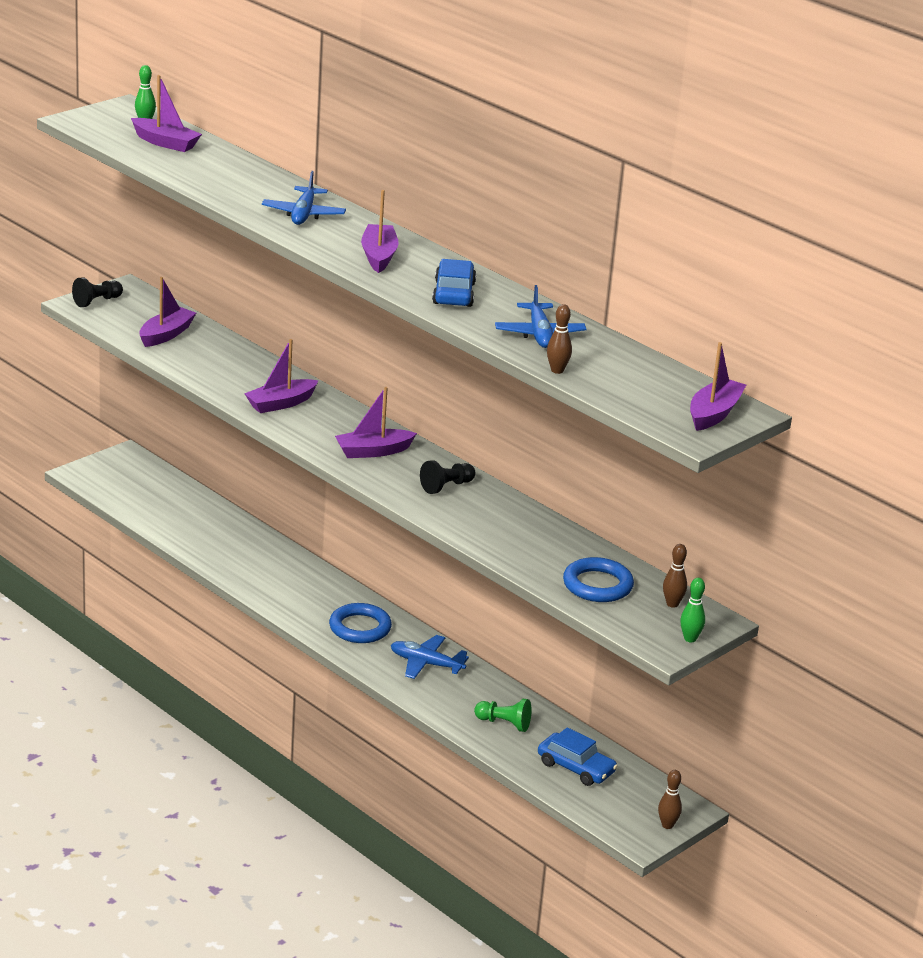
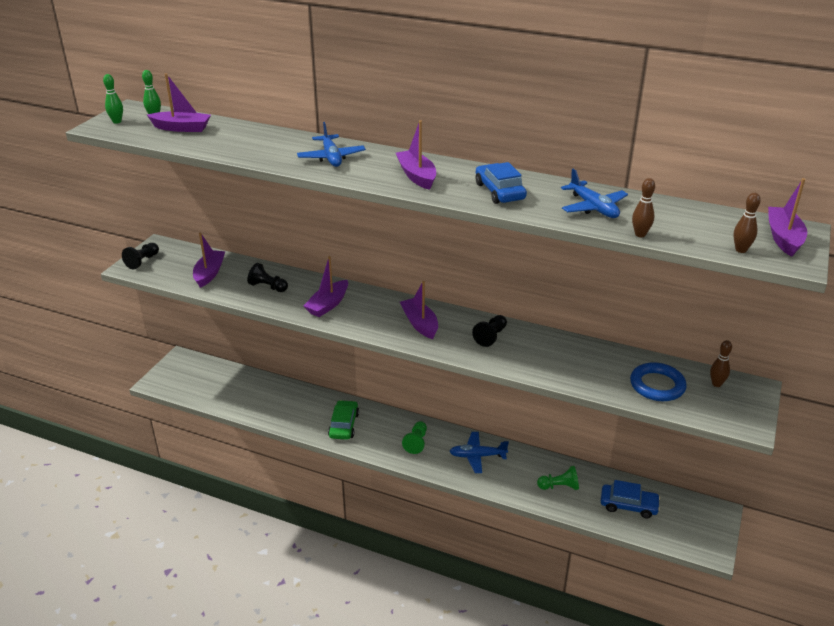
camera: 20 degrees left, 5 degrees up
(224, 367) = (268, 287): none -> black pawn
(282, 584) = (344, 425): none -> green car
(360, 628) = (416, 442): blue ring -> green pawn
(373, 451) = (420, 324): purple boat -> purple boat turned 105 degrees clockwise
(667, 825) = (718, 531): brown bowling pin -> brown bowling pin (741, 250)
(690, 639) = (755, 410): green bowling pin -> green bowling pin (117, 121)

